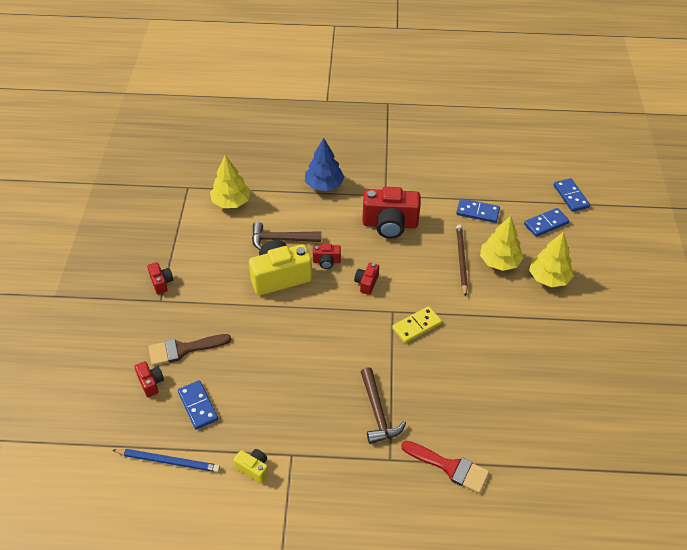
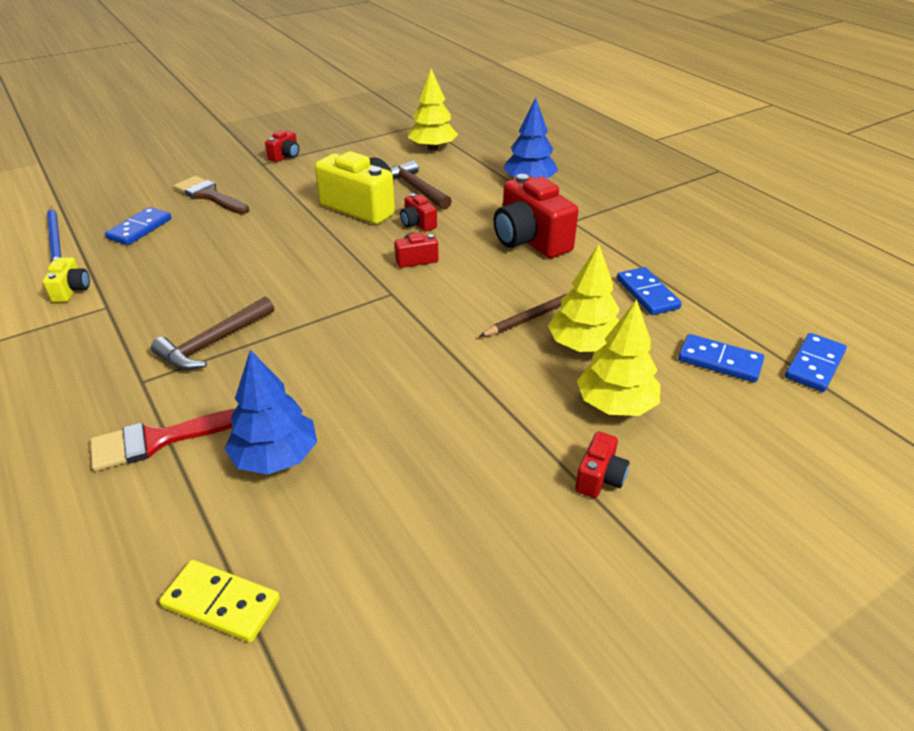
camera: 55 degrees right, 10 degrees down
(151, 383) = (152, 196): red camera -> red camera (599, 478)
(416, 326) = (386, 319): yellow domino -> yellow domino (221, 603)
(450, 467) = (158, 440): red brush -> red brush turned 75 degrees clockwise
(497, 422) = (275, 457): none -> blue tree

